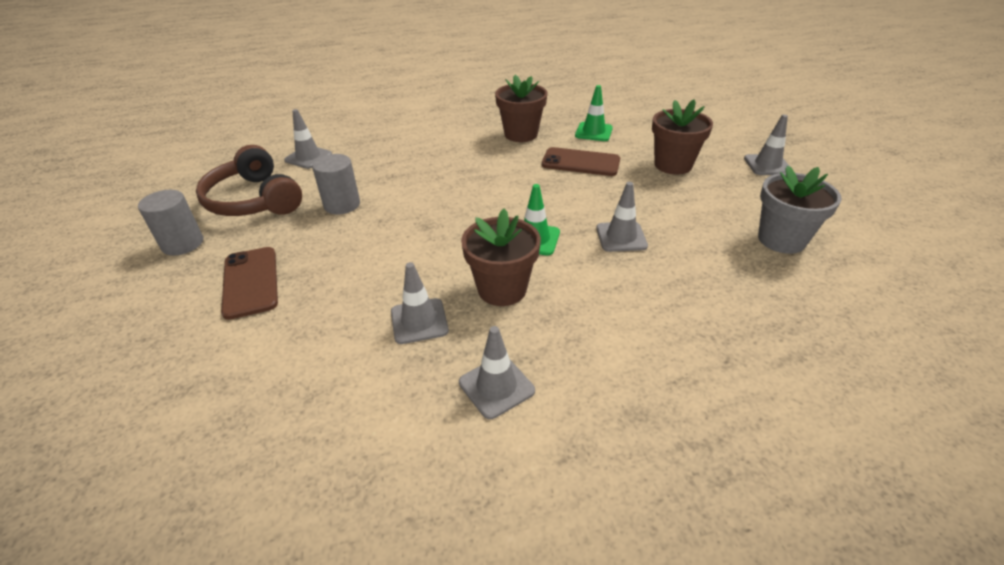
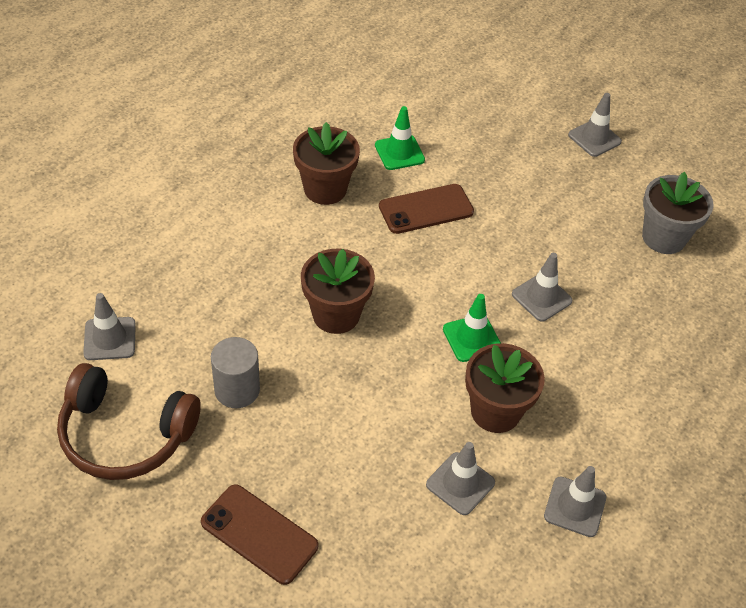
camera: 40 degrees left, 10 degrees up
(183, 244) = (120, 534): grey cylinder -> none
(673, 165) = (514, 174): brown flower pot -> brown flower pot (336, 315)

